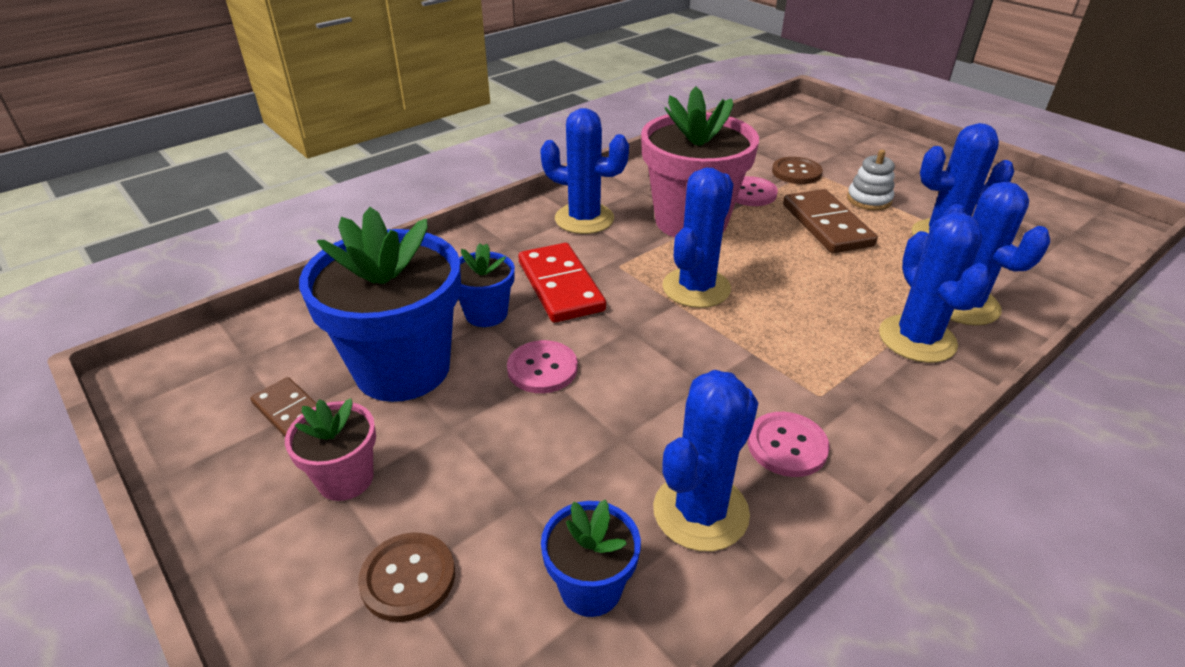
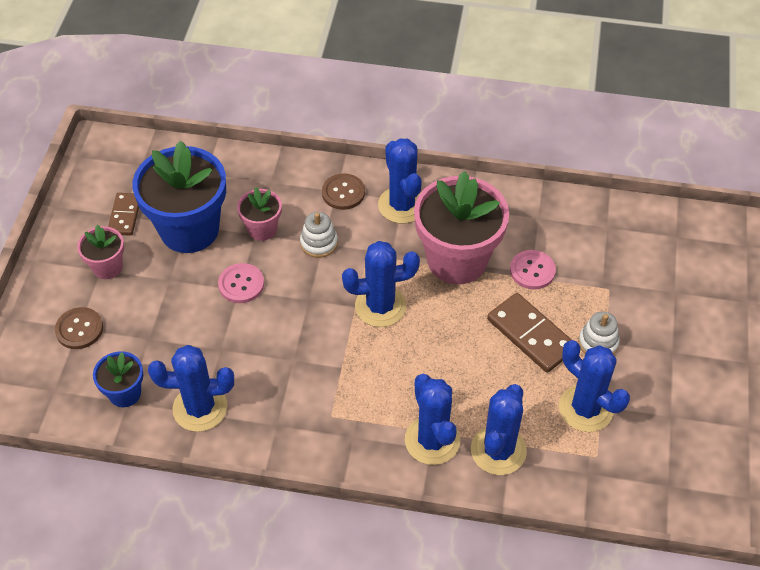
camera: 50 degrees right, 15 degrees up
(486, 314) = (262, 229): blue flower pot -> pink flower pot
(561, 286) = (319, 243): red domino -> white stacking toy
(787, 446) = (275, 420): pink button -> none
(796, 172) = (596, 280): brown button -> brown button (343, 193)
(826, 225) = (531, 335): brown domino -> brown domino turned 75 degrees counterclockwise
(917, 339) = (432, 440): blue cactus -> blue cactus turned 60 degrees counterclockwise

